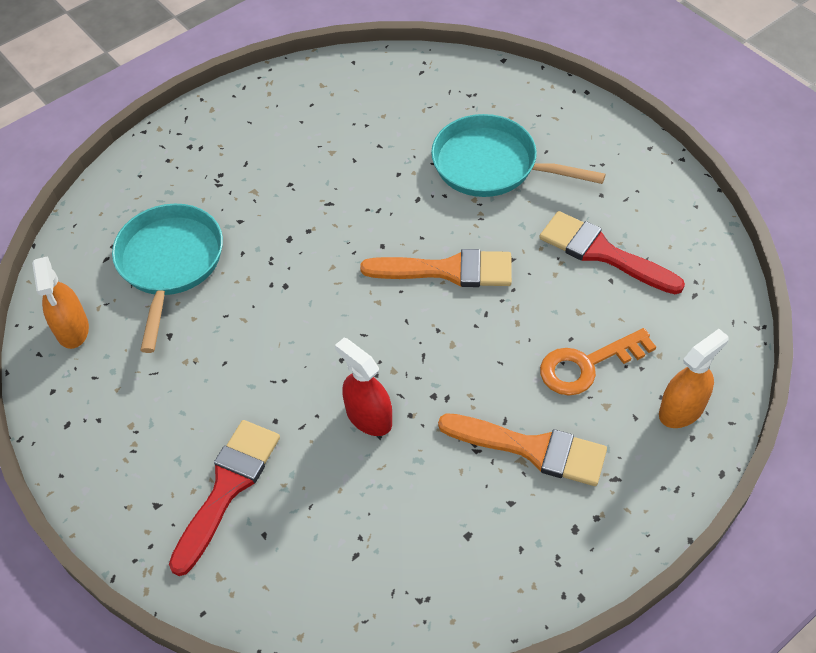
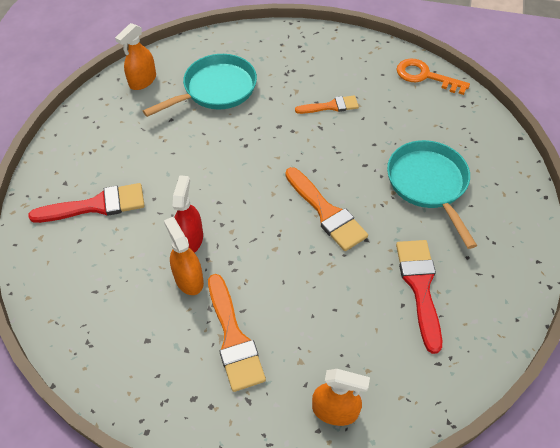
camera: 50 degrees right, 0 degrees up
(309, 175) = (331, 106): none -> orange brush
(421, 449) = (188, 279): none -> orange spray bottle
(587, 365) = (322, 331): orange key -> orange key (425, 76)

